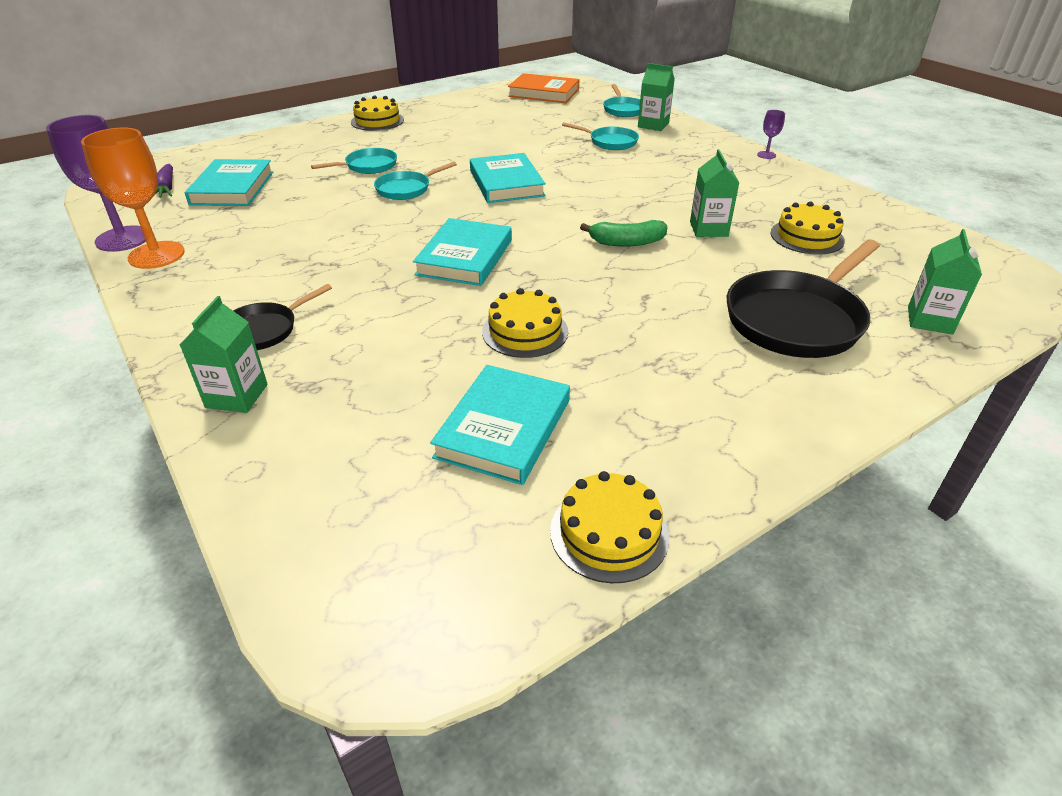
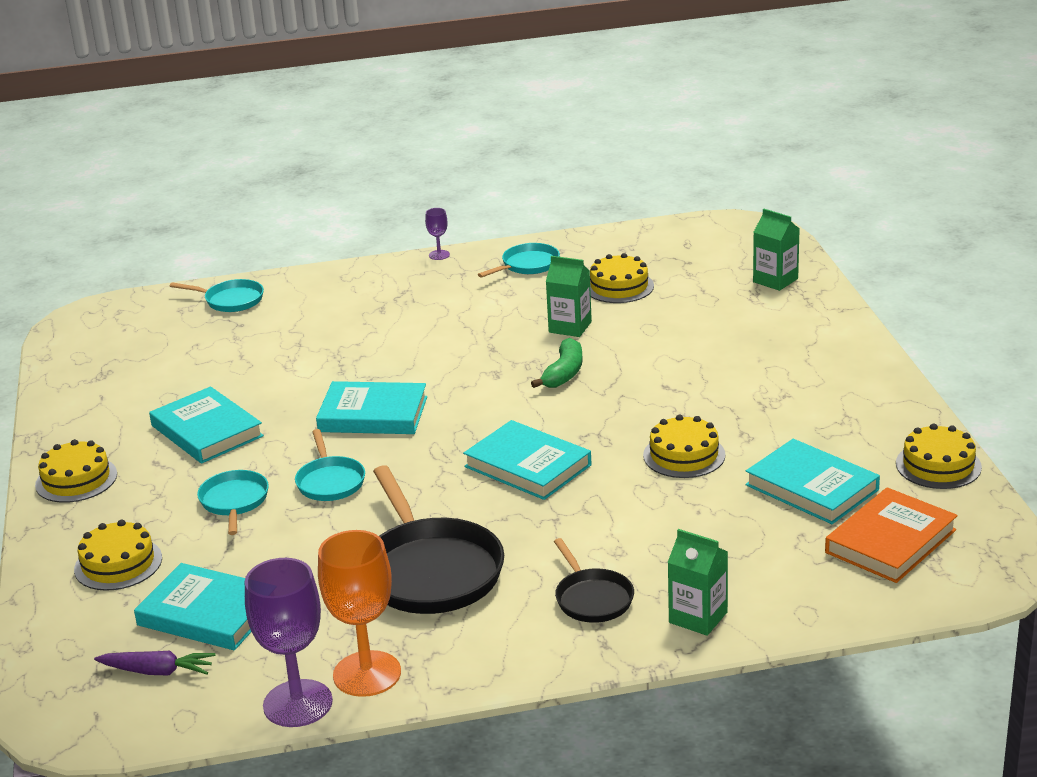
camera: 65 degrees left, 10 degrees down
(286, 152) = (118, 564): none -> yellow cake
(452, 140) = (207, 431): none -> turquoise book
(544, 93) = (111, 340): orange book -> orange book (890, 541)
(610, 142) = (320, 330): turquoise pan -> turquoise pan (527, 265)
(653, 125) = (298, 294): green carton -> none
(797, 319) = (742, 330): black pan -> black pan (430, 570)

